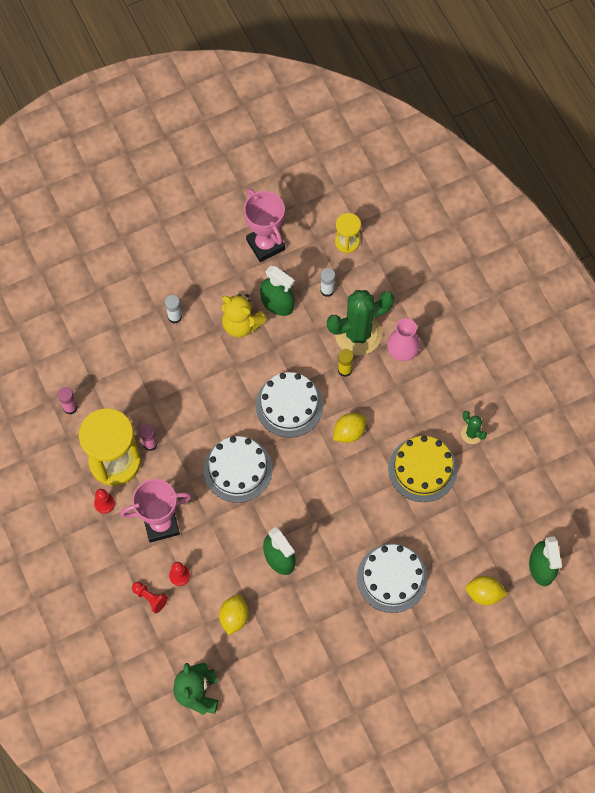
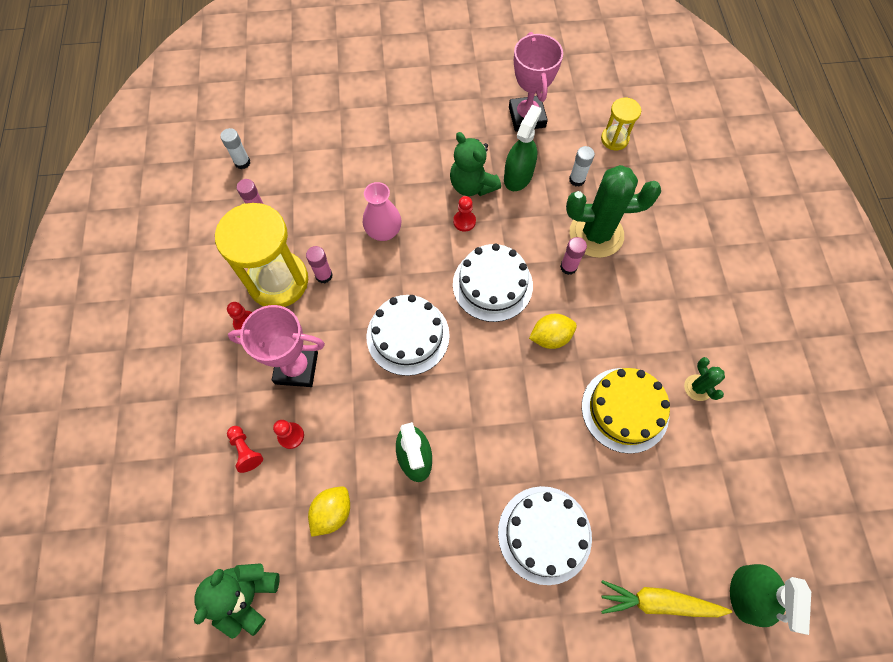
camera: 20 degrees right, 0 degrees up
(175, 317) = (405, 157): white glue stick -> white glue stick (242, 162)
(241, 324) = (472, 185): yellow teddy bear -> green teddy bear
(247, 359) = (464, 221): none -> red pawn
(277, 303) = (518, 176): green spray bottle -> green spray bottle turned 120 degrees counterclockwise
(344, 370) = (568, 267): yellow glue stick -> pink glue stick
(402, 351) = (641, 267): pink vase -> pink vase (383, 231)
(484, 594) = (658, 602): yellow lemon -> yellow carrot

